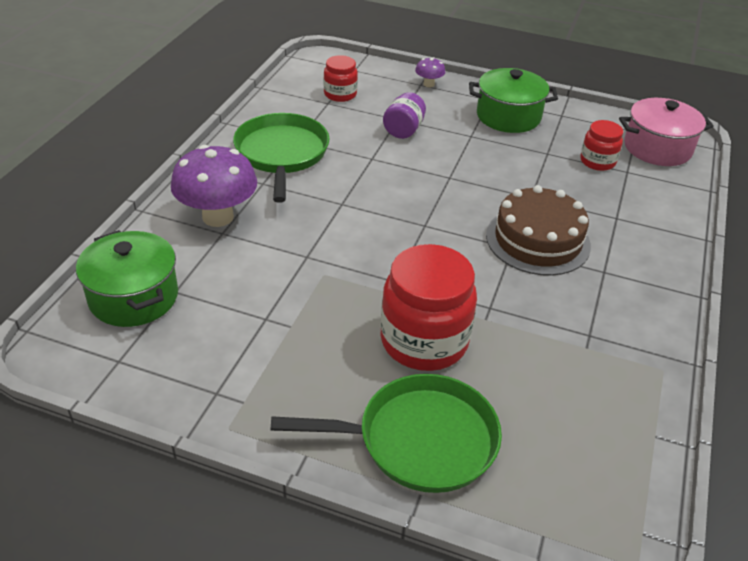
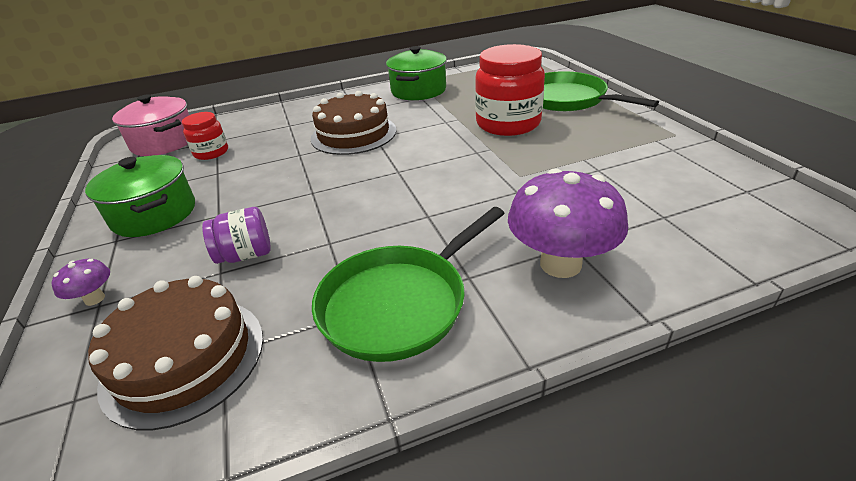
camera: 125 degrees left, 5 degrees down
(134, 297) = (711, 229): green pot -> green pot (418, 90)
(340, 94) = (184, 358): red jar -> brown cake

